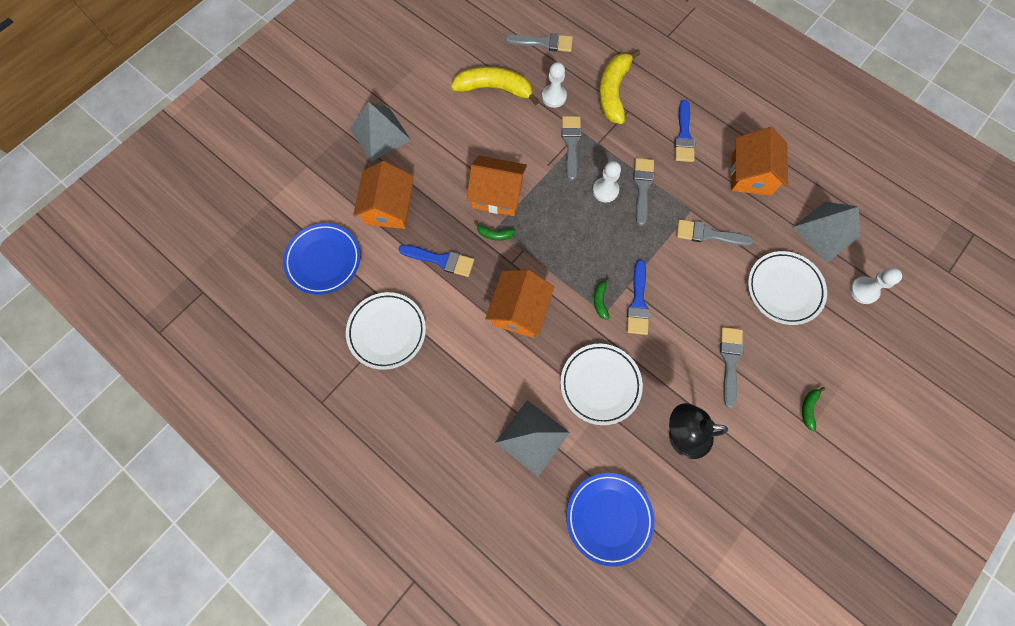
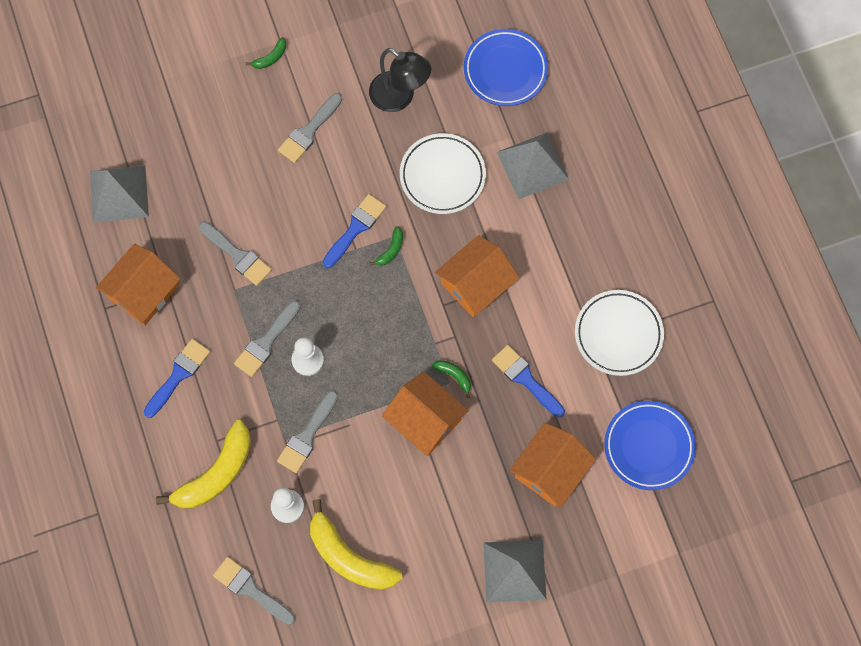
camera: 150 degrees left, 0 degrees up
(784, 289) = (207, 164): white plate -> none
(863, 291) = (133, 122): white pawn -> none

